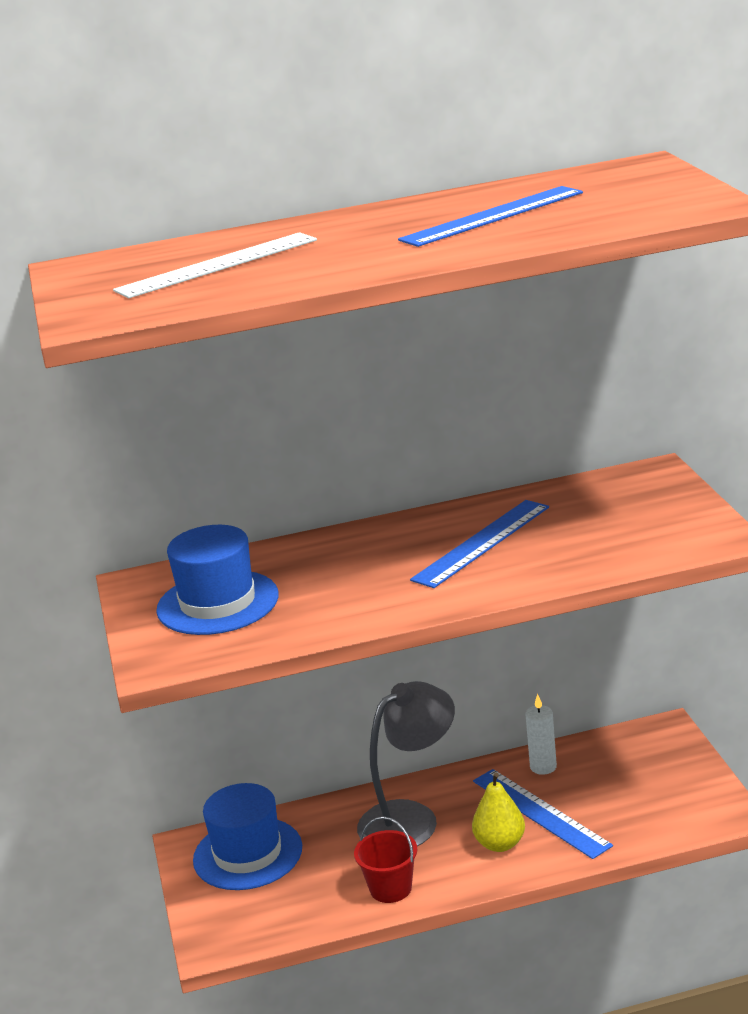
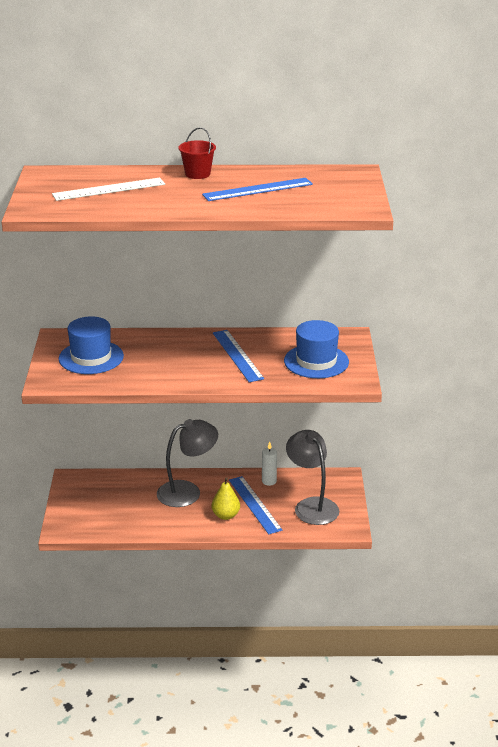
camera: 10 degrees right, 5 degrees up
(247, 854) = (97, 490): blue hat -> blue hat (316, 361)
(390, 888) = (160, 524): red bucket -> red bucket (197, 174)
(482, 543) = (237, 355): blue ruler -> blue ruler turned 75 degrees counterclockwise
(639, 791) = (312, 506): none -> grey lamp

